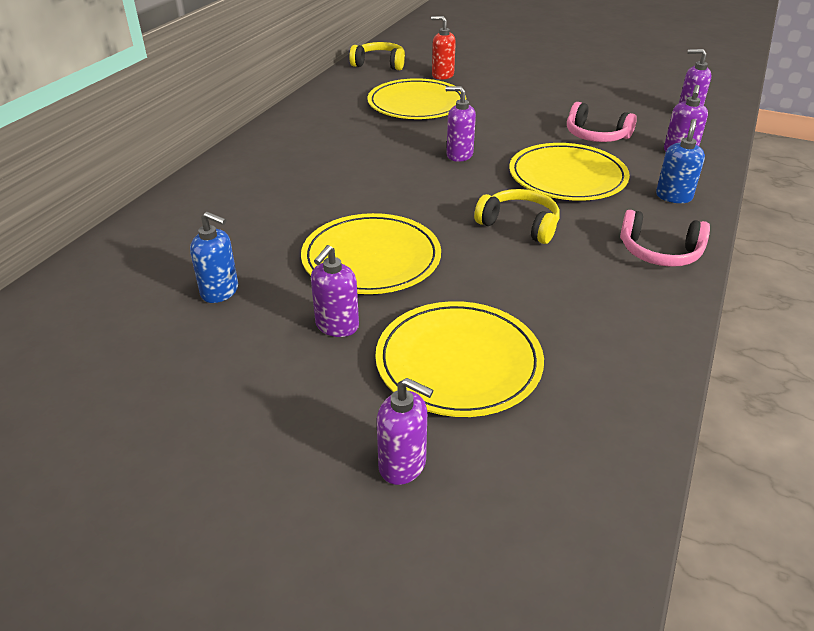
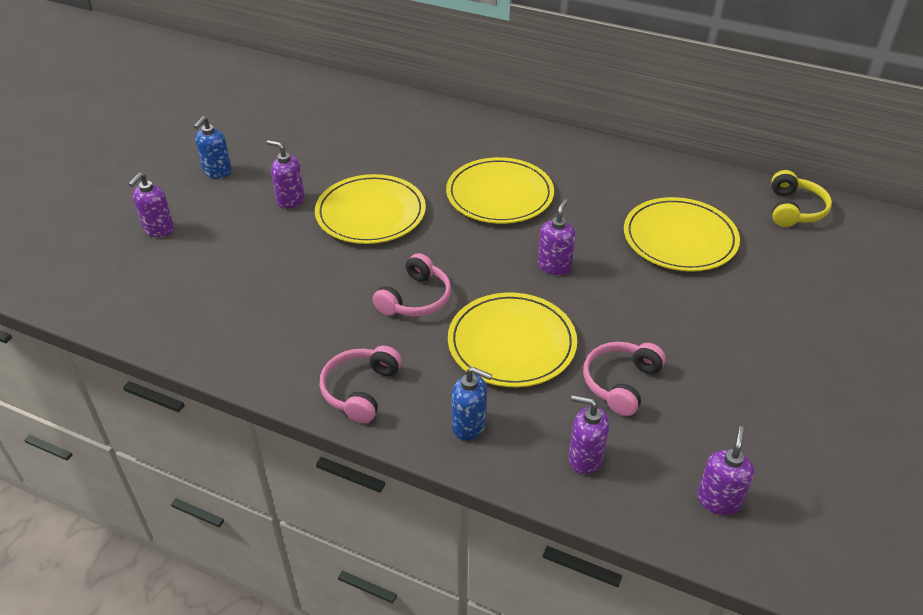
camera: 90 degrees right, 5 degrees up
(220, 291) = (338, 150): blue soap dispenser -> blue soap dispenser (217, 172)
(442, 75) = (776, 260): red soap dispenser -> none
(458, 362) = (239, 254): yellow plate -> yellow plate (499, 195)
(519, 225) = (415, 299): yellow headphones -> pink headphones

